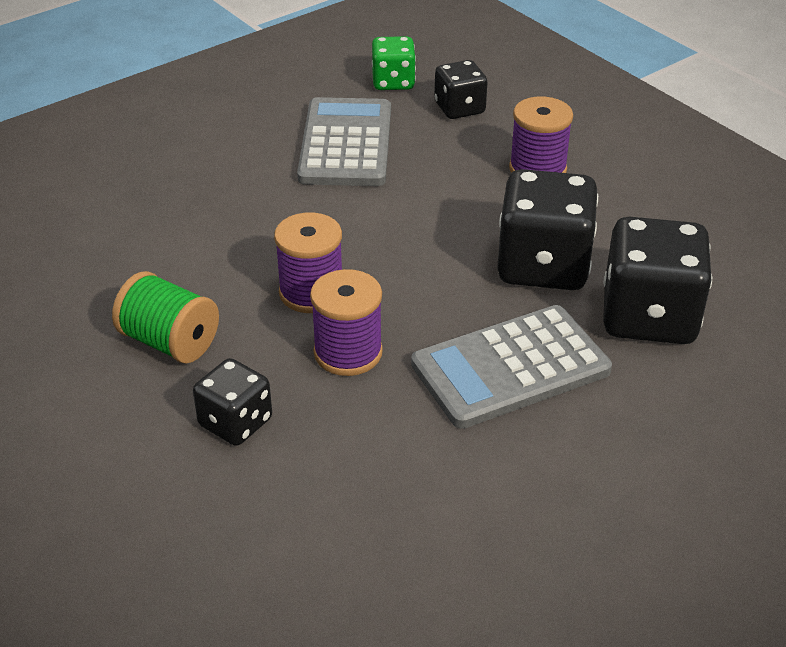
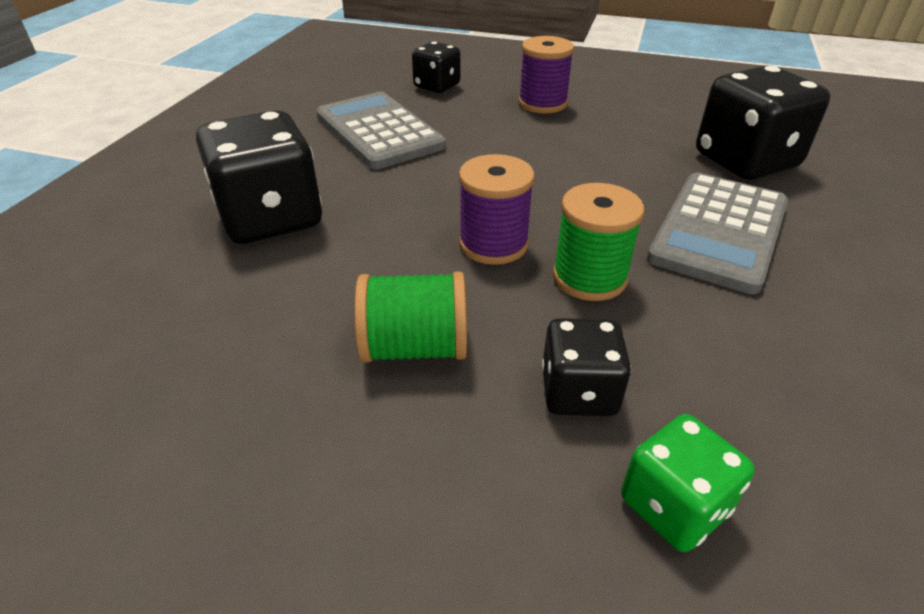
camera: 35 degrees left, 0 degrees up
(348, 353) = (589, 277): purple spool -> green spool
(393, 82) = (365, 85): green dice -> green dice (674, 505)
(543, 266) = (634, 157): black dice -> black dice (271, 218)

